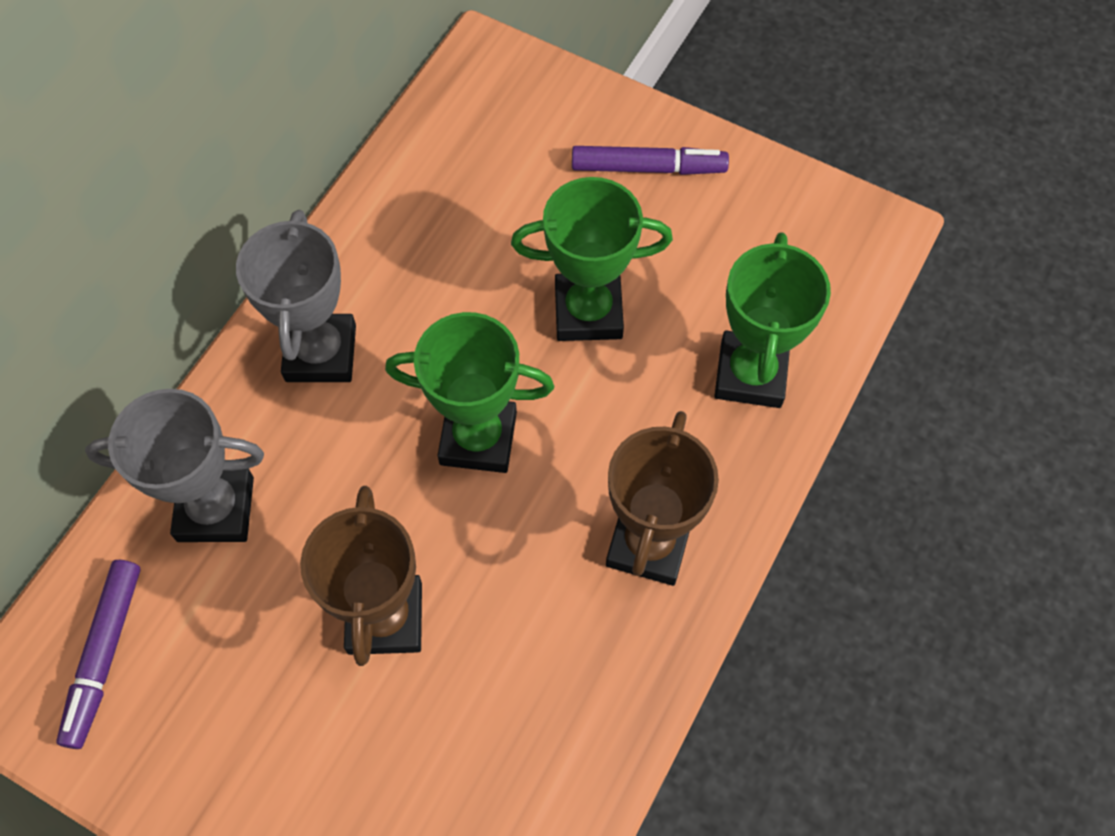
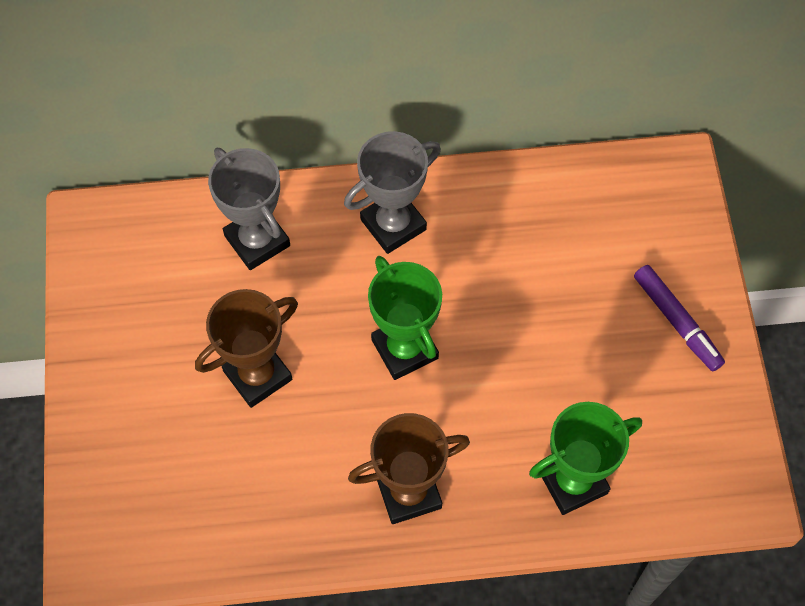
camera: 55 degrees right, 0 degrees up
(104, 655) = (137, 248): purple marker -> none
(588, 312) = (539, 355): green trophy -> none

